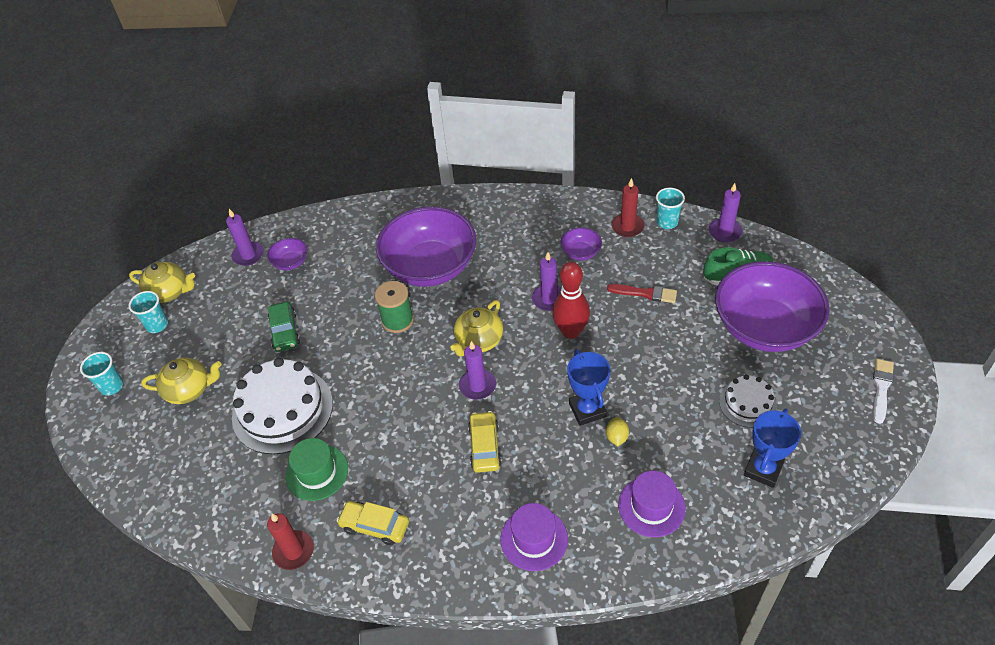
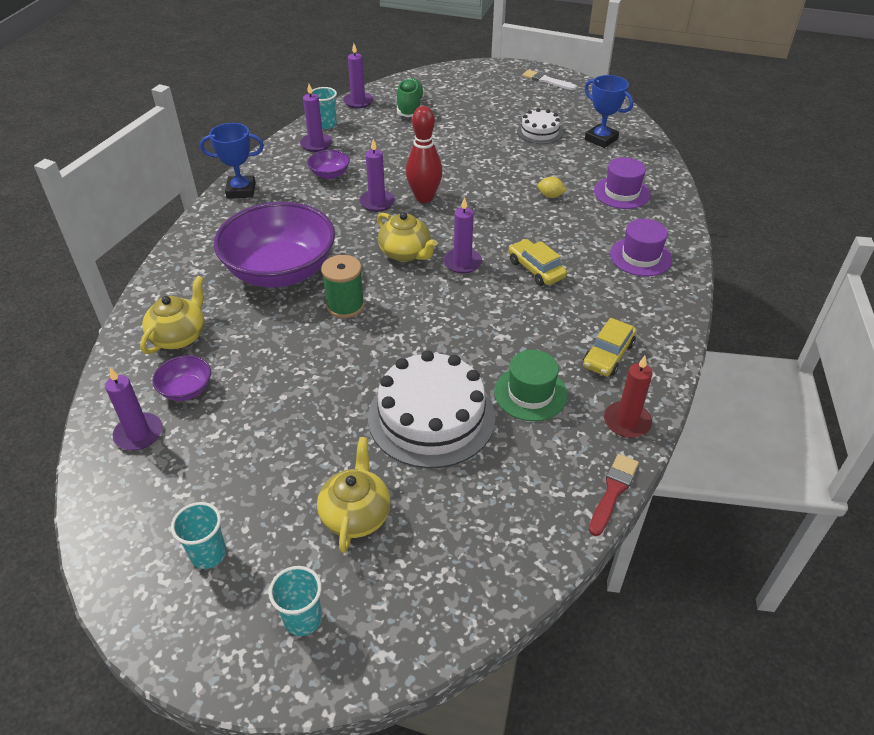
camera: 80 degrees left, 5 degrees down
(169, 292) = (148, 536): yellow teapot -> yellow teapot (179, 336)
(285, 331) = (306, 405): green car -> none
(485, 446) = (536, 269): yellow car -> yellow car turned 45 degrees clockwise
(587, 410) = (517, 205): blue trophy -> blue trophy (241, 190)
(627, 227) = (316, 144): red candle -> purple candle
(645, 293) = (402, 151): red brush -> red brush (613, 491)
(764, 327) = (470, 108): purple bowl -> none

